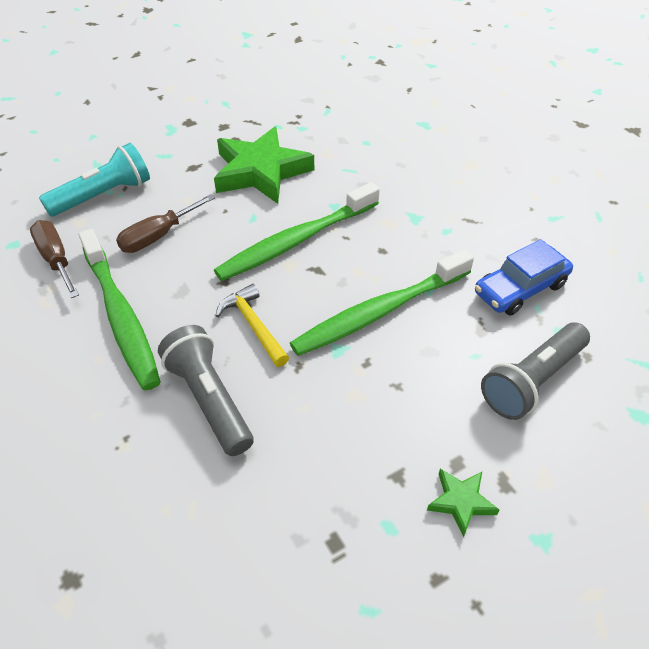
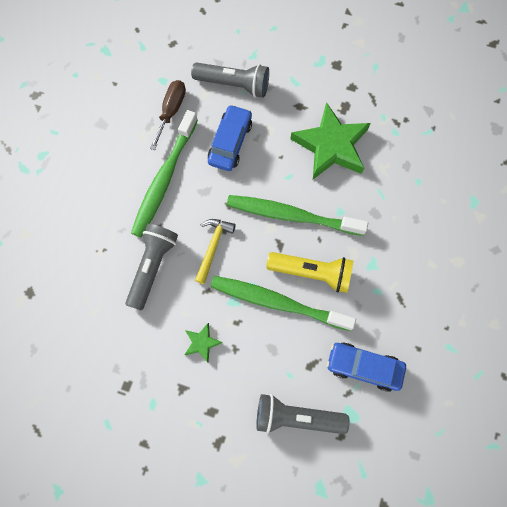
camera: 50 degrees right, 25 degrees up
(103, 195) = (234, 85): turquoise flashlight -> grey flashlight
(158, 236) = (230, 142): brown screwdriver -> blue car
(375, 264) = (312, 273): none -> yellow flashlight
(461, 502) = (191, 428): green star -> green star (202, 342)

